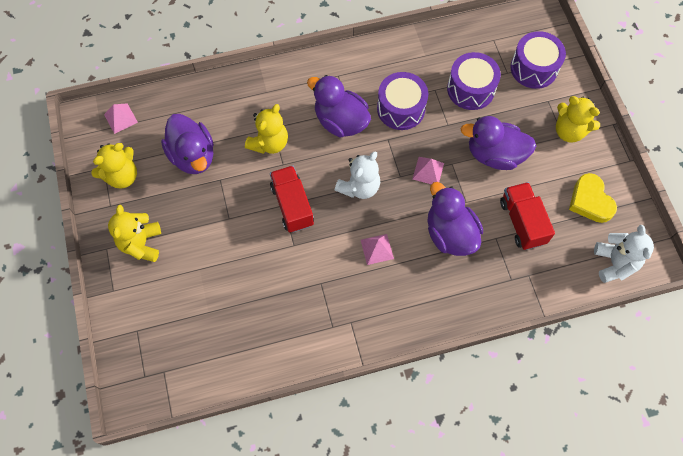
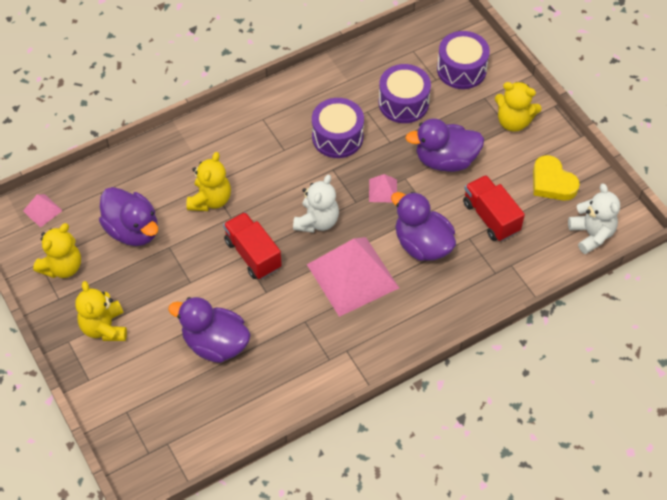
camera: 15 degrees left, 10 degrees down
(340, 121) = (279, 163): purple duck -> purple duck (215, 344)
(377, 249) = (352, 276): pink pyramid -> pink pyramid, size x2.34

